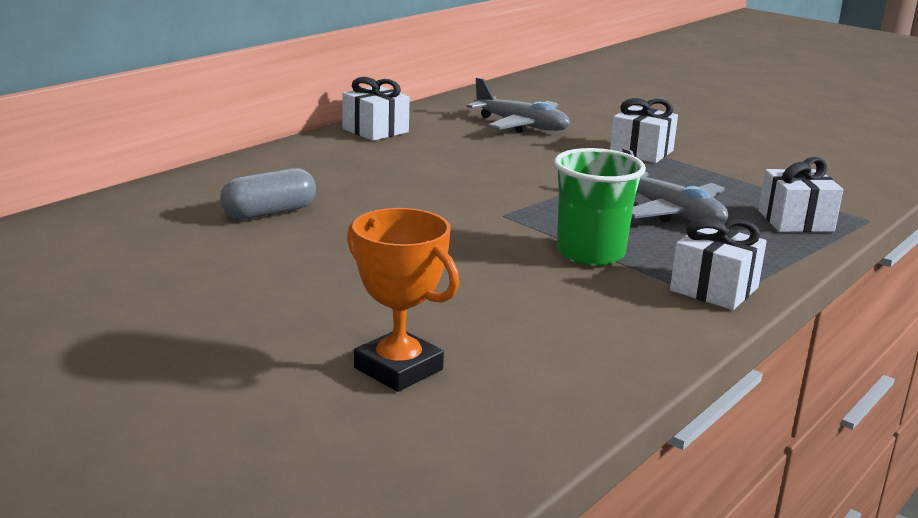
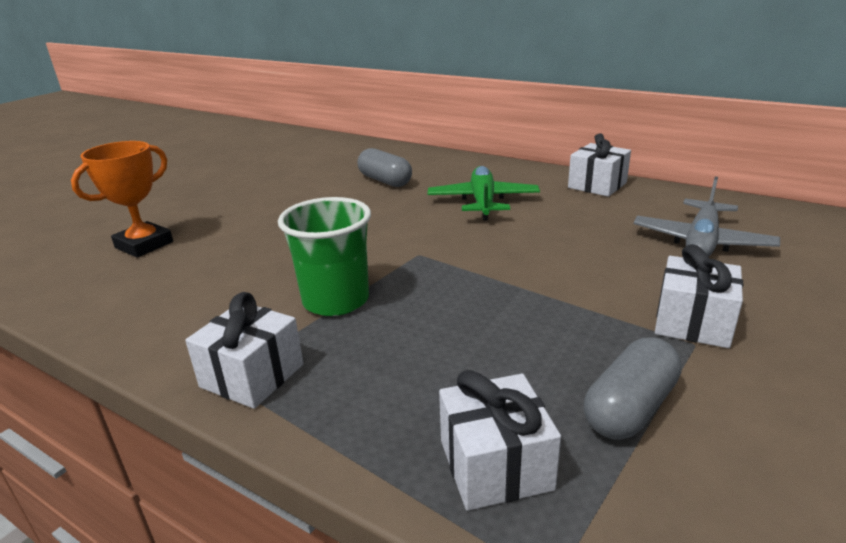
camera: 85 degrees right, 5 degrees up
(385, 176) = (483, 202): none -> green plane
(670, 213) = (470, 347): grey plane -> none
(736, 183) = (629, 408): none -> grey capsule

